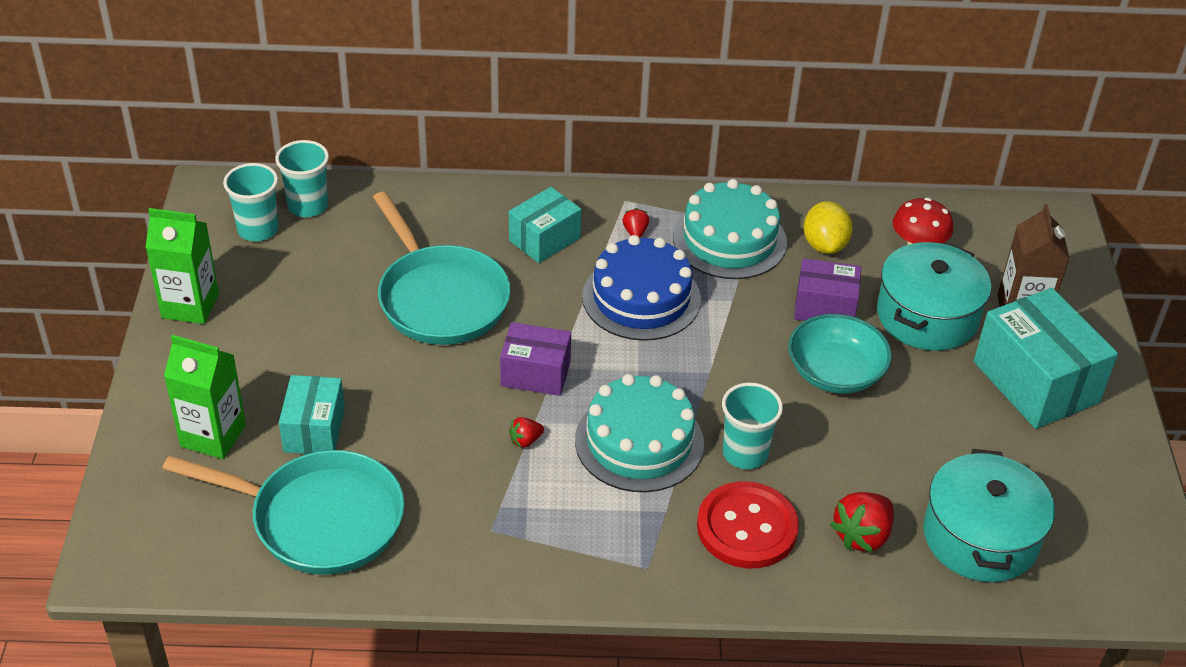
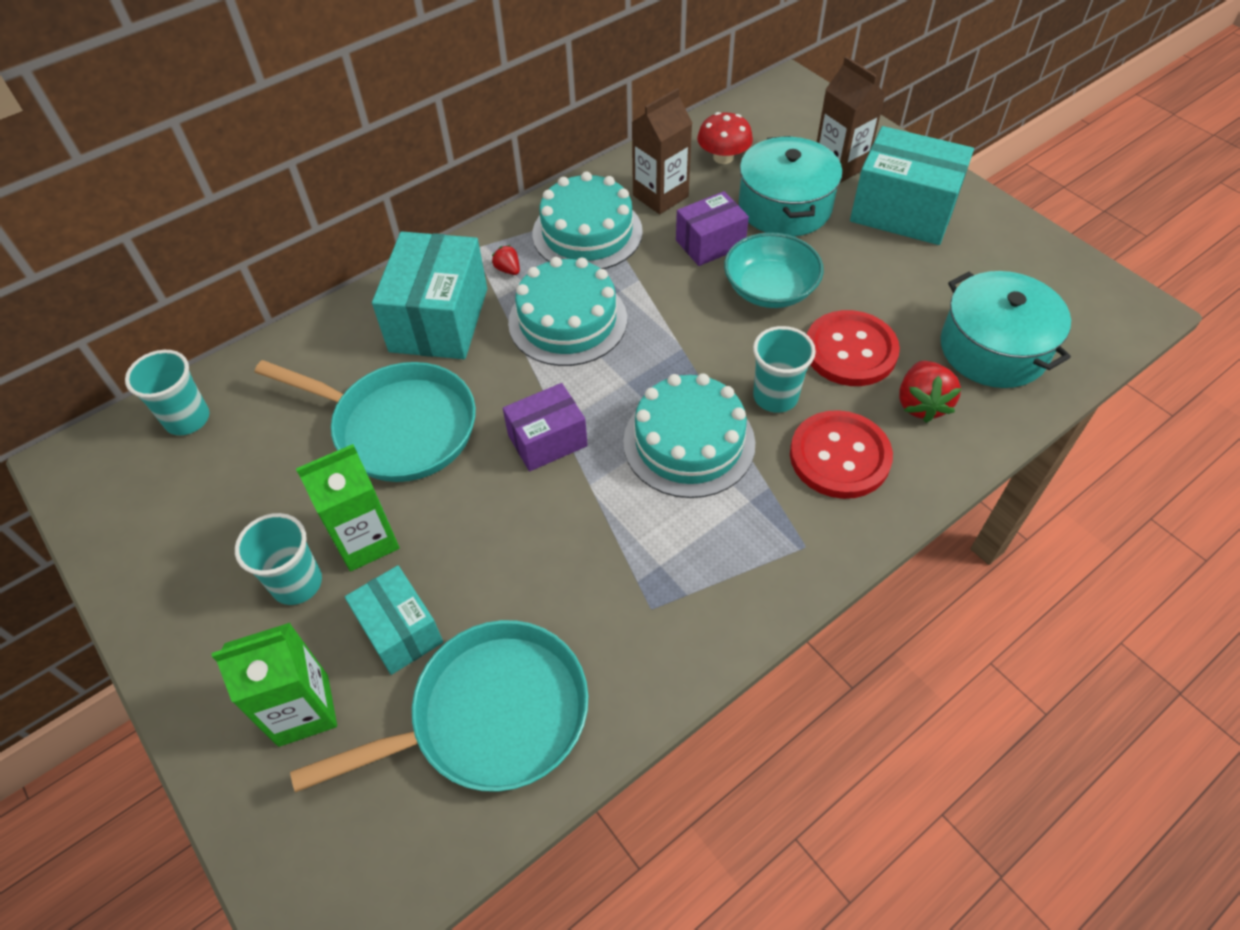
camera: 35 degrees left, 10 degrees up
(190, 306) = (153, 592): green carton -> green carton (366, 540)
(258, 230) = (156, 472): turquoise cup -> turquoise cup (297, 583)
(525, 440) = (598, 506): red strawberry -> none
(544, 239) = (439, 320): turquoise box -> turquoise box, size x1.67
(641, 298) = (567, 320): blue cake -> turquoise cake
(824, 245) = (660, 196): yellow lemon -> brown carton
(849, 460) = (850, 351): none -> red button

